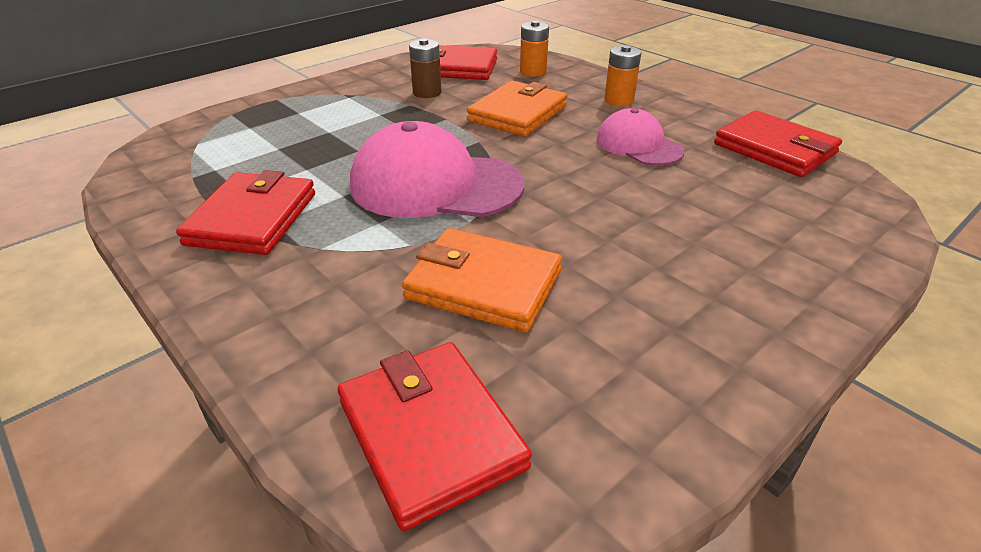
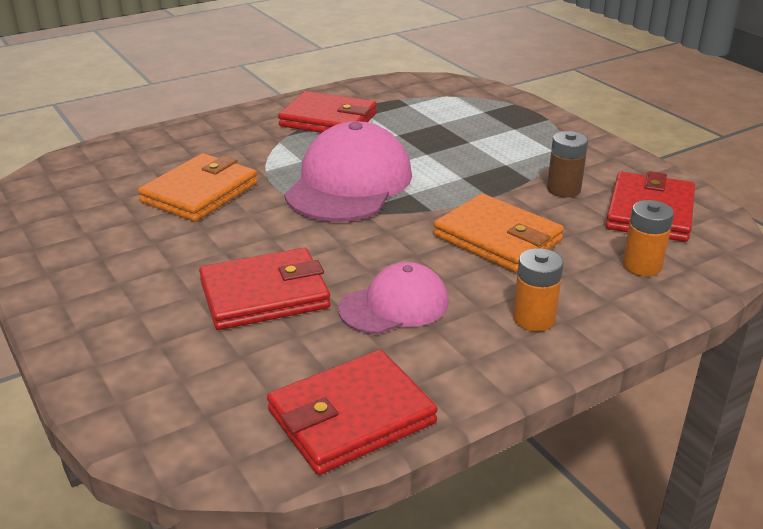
camera: 100 degrees right, 5 degrees down
(431, 434) = (89, 169): red wallet -> red wallet (264, 295)

